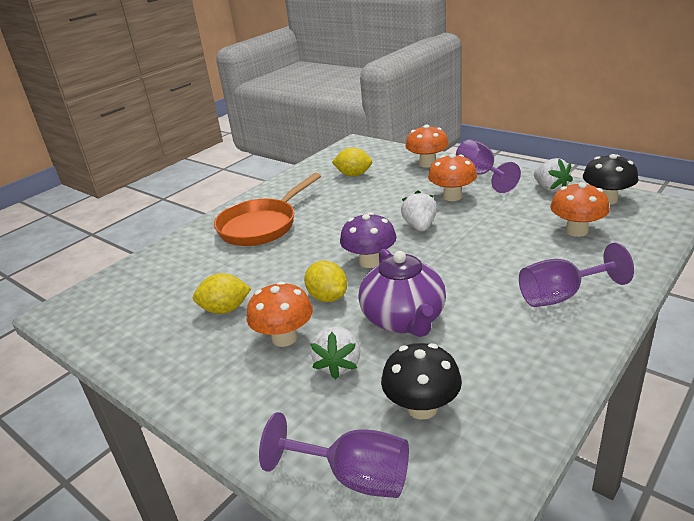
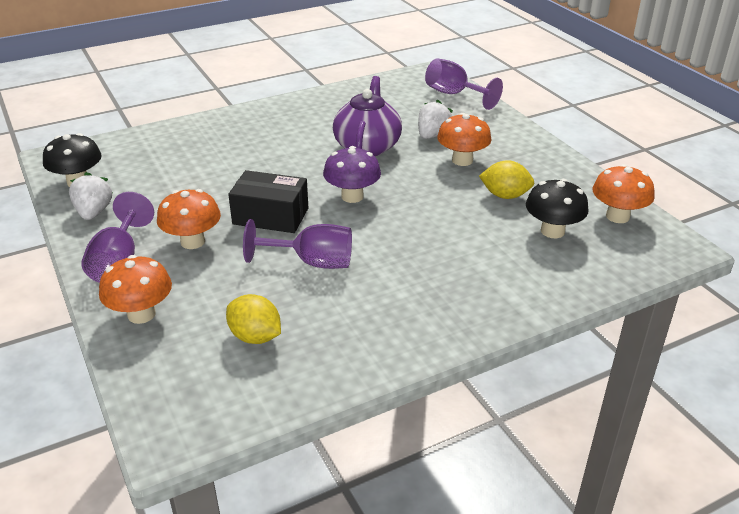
camera: 160 degrees left, 5 degrees up
(262, 225) = (436, 284): orange pan -> none
(328, 297) = (411, 178): yellow lemon -> none
(420, 226) = (270, 216): white strawberry -> black box
(422, 407) = (399, 106): black mushroom -> black mushroom (552, 231)
(561, 296) = (248, 128): purple goblet -> purple goblet (312, 262)
(576, 231) = (157, 164): orange mushroom -> orange mushroom (617, 216)

